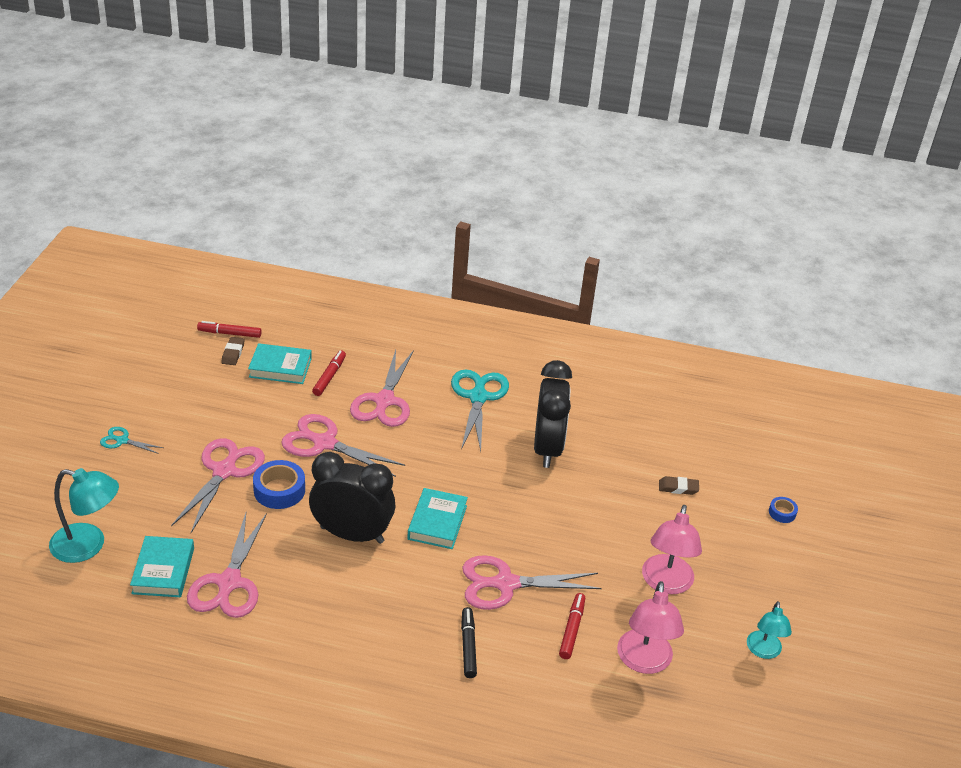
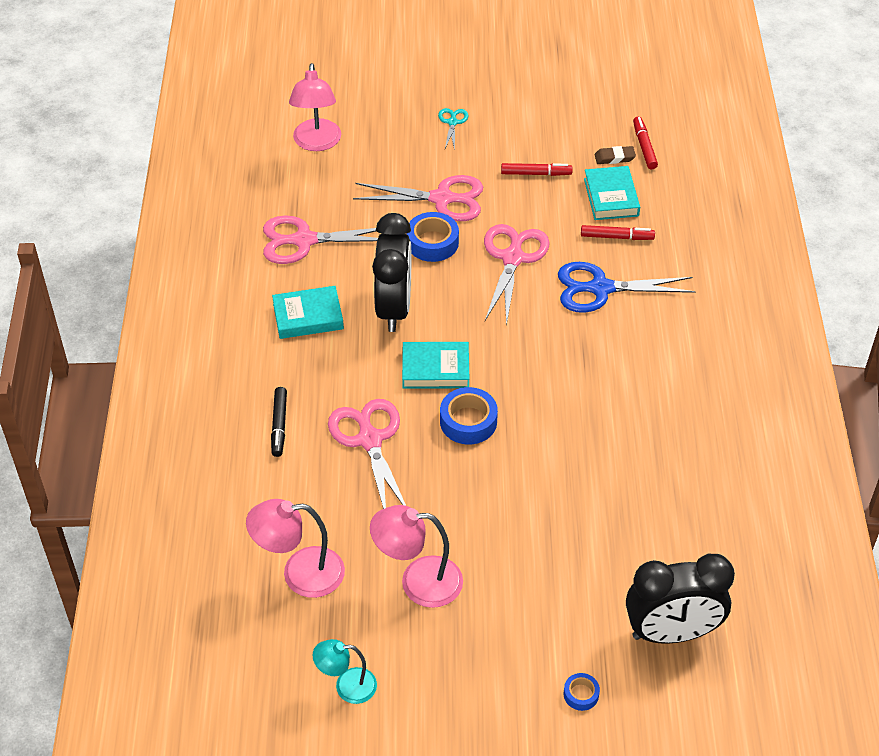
camera: 80 degrees right, 10 degrees up
(88, 545) = (317, 143): turquoise lamp -> pink lamp
(163, 570) = (304, 196): turquoise book -> turquoise book (308, 316)
(384, 401) = (600, 288): pink scissors -> blue scissors
(468, 646) = (279, 425): black marker -> black marker turned 105 degrees clockwise
(478, 397) = (647, 365): turquoise scissors -> none
(504, 515) = (468, 421): none -> blue tape
(547, 448) = (590, 442): black clock -> black clock (671, 633)
(571, 630) = (325, 505): red marker -> red marker (535, 173)
(678, 488) = (579, 578): brown eraser -> none

